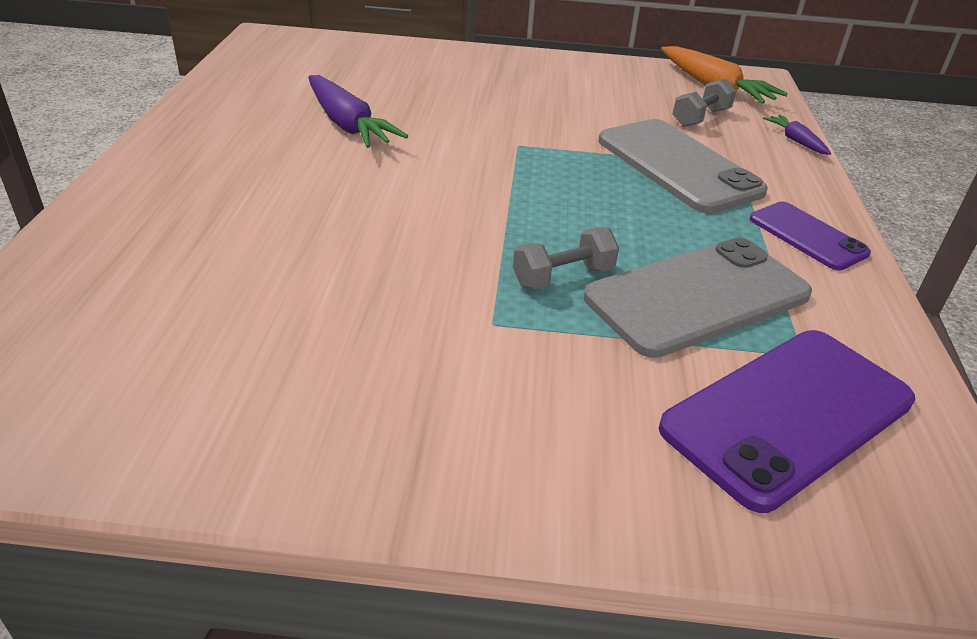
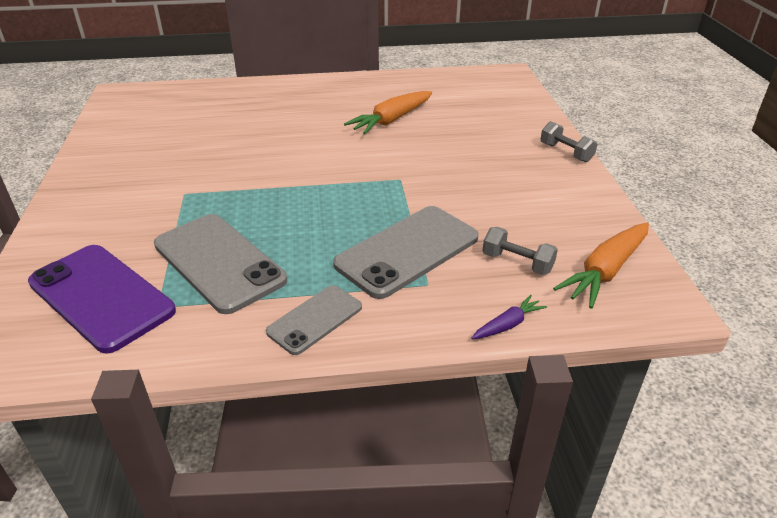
camera: 80 degrees right, 0 degrees up
(348, 125) = (391, 120): purple carrot -> orange carrot
(563, 277) = (232, 211): grey dumbbell -> grey dumbbell (565, 153)
(807, 236) = (315, 319): purple phone -> grey phone

